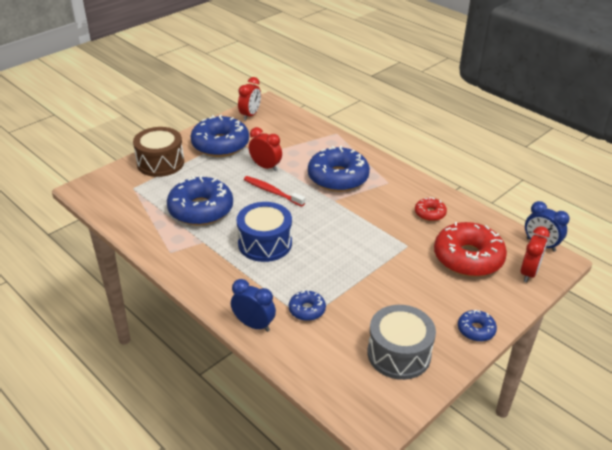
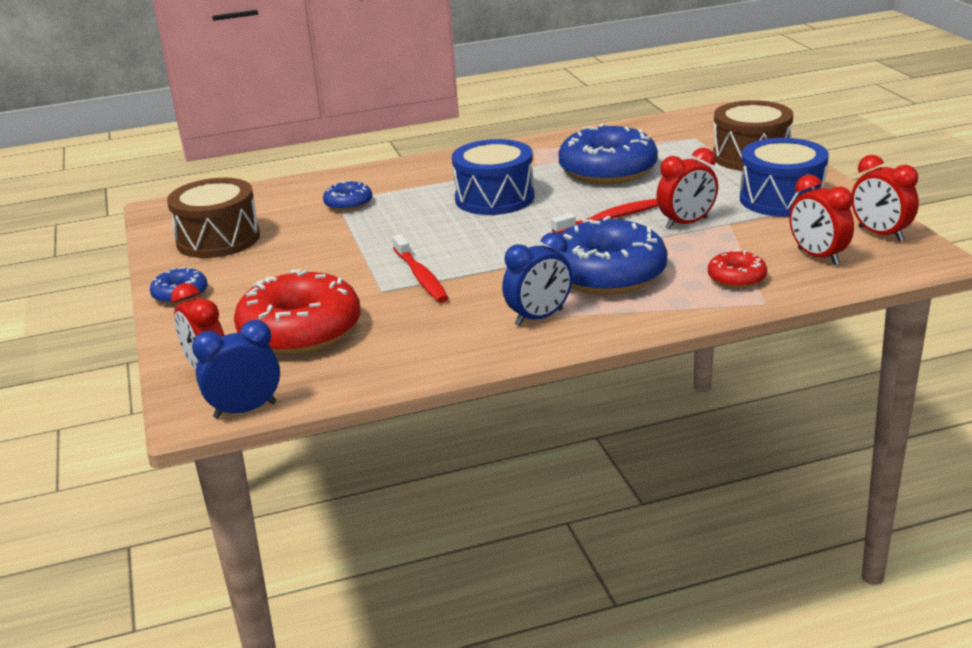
camera: 120 degrees right, 10 degrees down
(220, 144) = (781, 199): blue donut -> blue drum
(254, 324) = (363, 175): blue clock -> blue clock (539, 317)
(283, 127) = (818, 256): none -> red clock
(382, 237) = (421, 276): none -> red toothbrush
(399, 354) = (218, 239): grey drum -> brown drum
(430, 213) = (434, 330): red donut -> red donut (736, 278)

